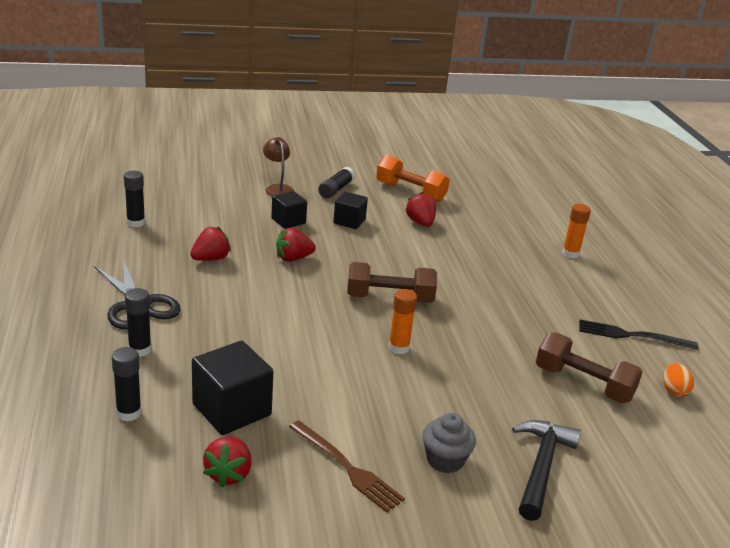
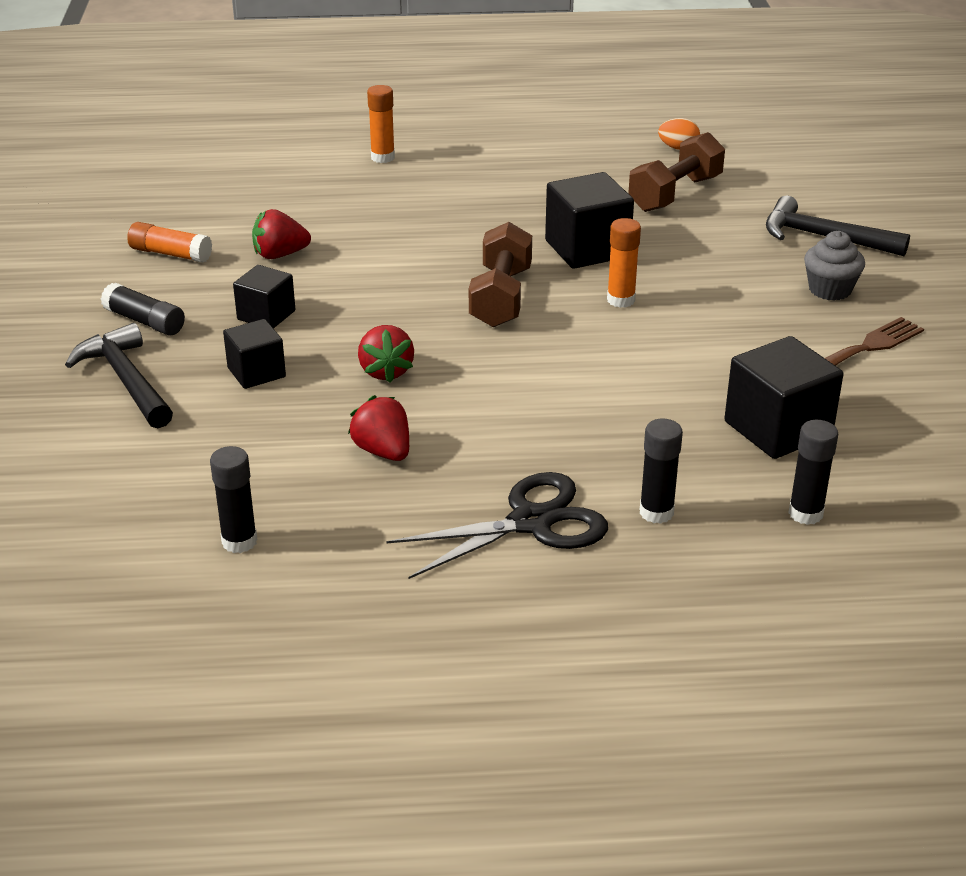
camera: 80 degrees left, 5 degrees up
(228, 474) = (898, 430): red strawberry -> none
(277, 188) = (126, 380): brown lamp -> black hammer
(410, 192) = (170, 254): orange dumbbell -> orange glue stick
(470, 335) = (587, 249): none -> black cube
(632, 336) = (575, 151): black fork -> none

